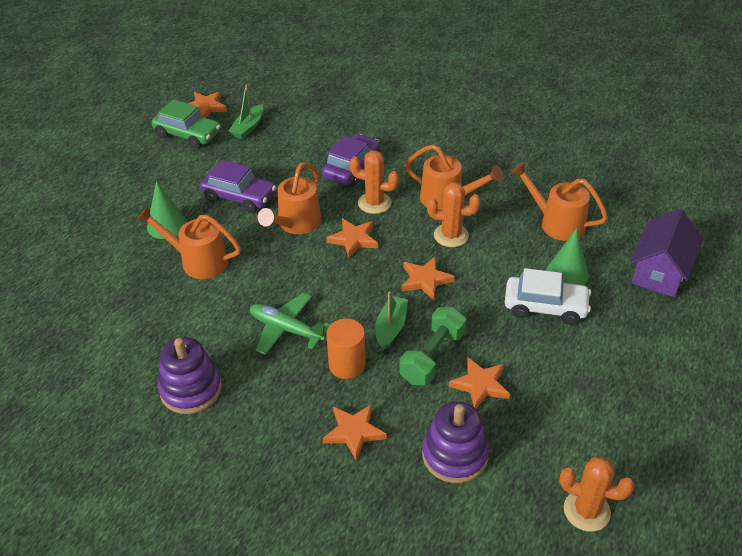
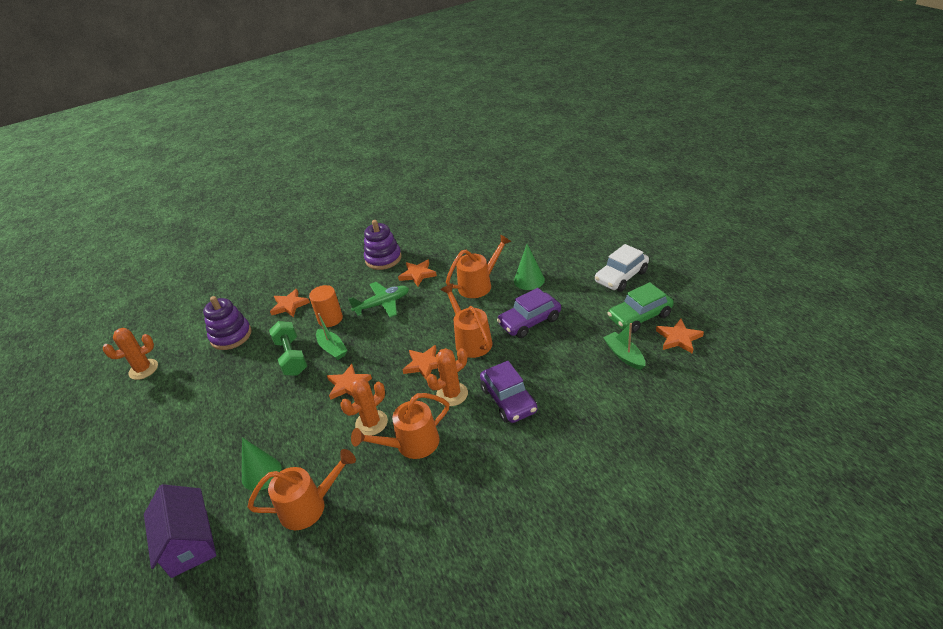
camera: 130 degrees right, 5 degrees down
(480, 385) = (250, 368): orange star -> orange star (417, 274)
(545, 306) = (254, 438): white car -> white car (621, 277)

